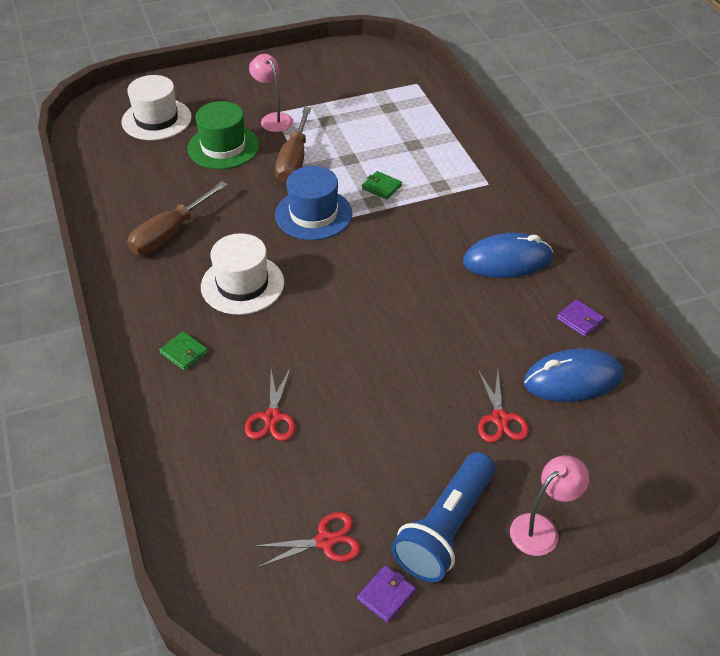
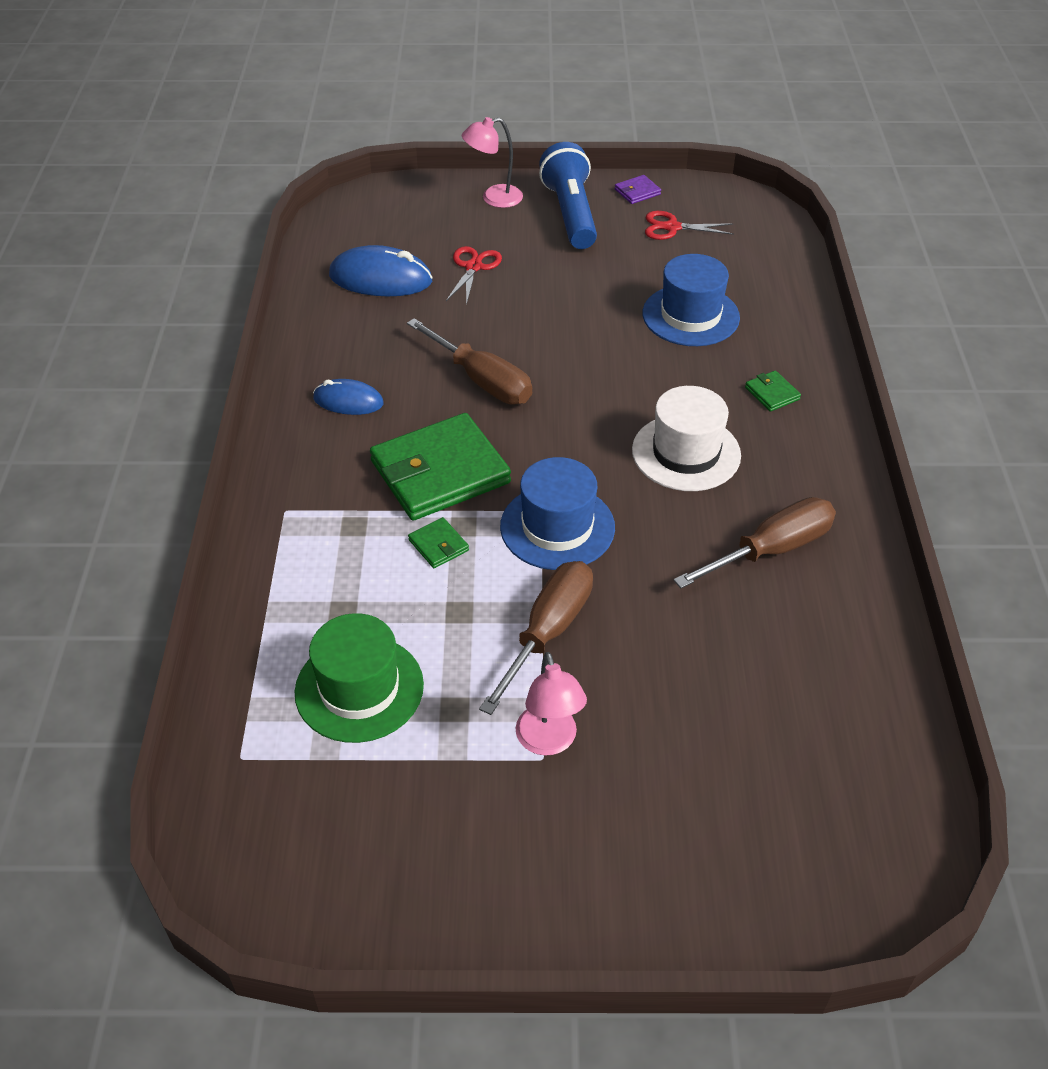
camera: 160 degrees left, 0 degrees up
(156, 119) = (770, 807): white hat -> none
(223, 147) = (657, 697): green hat -> green hat (359, 688)
(272, 417) = (690, 315): red scissors -> blue hat
(408, 228) = (440, 472): none -> green wallet
(421, 303) = (481, 380): none -> brown screwdriver
(445, 529) = (570, 214): blue flashlight -> blue flashlight turned 60 degrees counterclockwise
(507, 260) = (348, 401): blue mouse -> blue mouse, size x0.62
(579, 320) = (325, 323): purple wallet -> none

